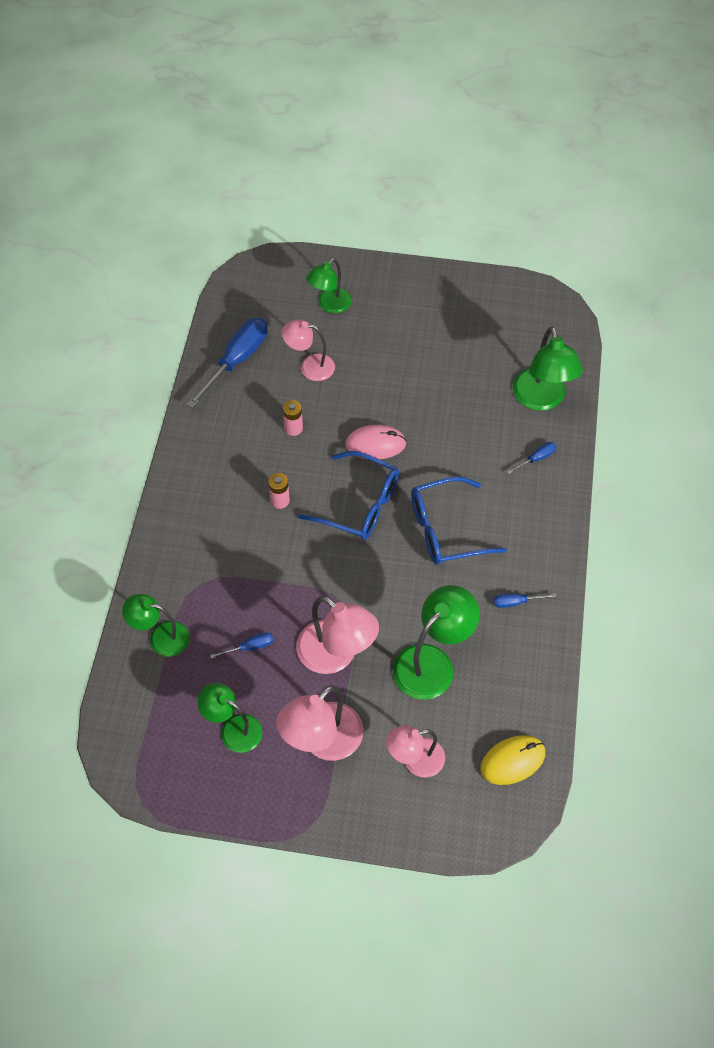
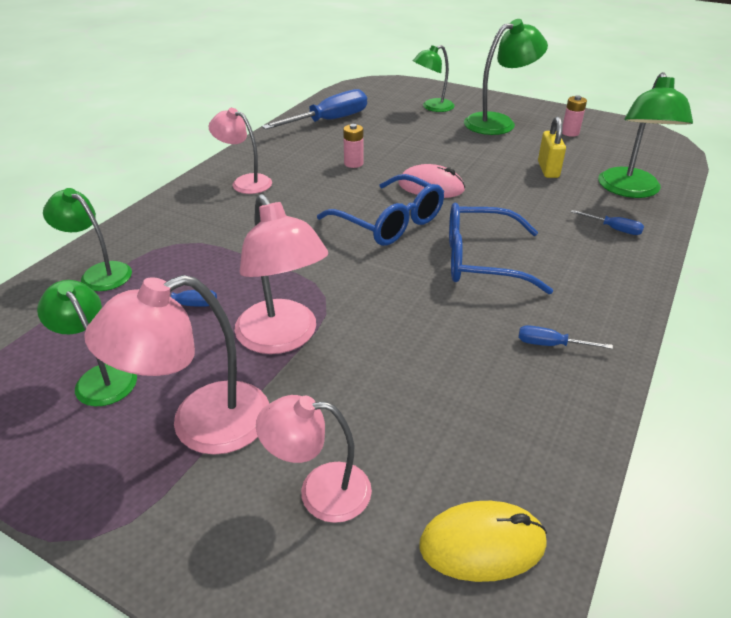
camera: 20 degrees right, 20 degrees down
(280, 500) = (307, 204): pink battery -> pink battery (570, 133)
(310, 366) = (393, 133): pink lamp -> pink lamp (245, 182)
(432, 662) = (406, 378): green lamp -> green lamp (498, 122)
(468, 387) = (548, 170): none -> yellow padlock
(536, 458) = (613, 229): blue screwdriver -> blue screwdriver turned 45 degrees clockwise

